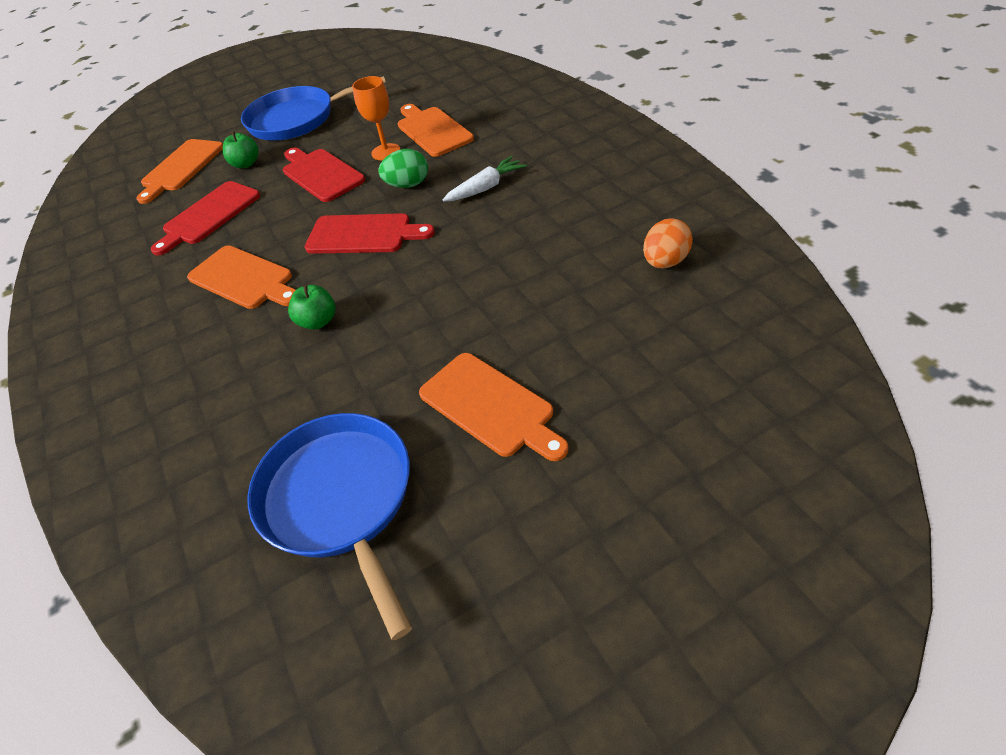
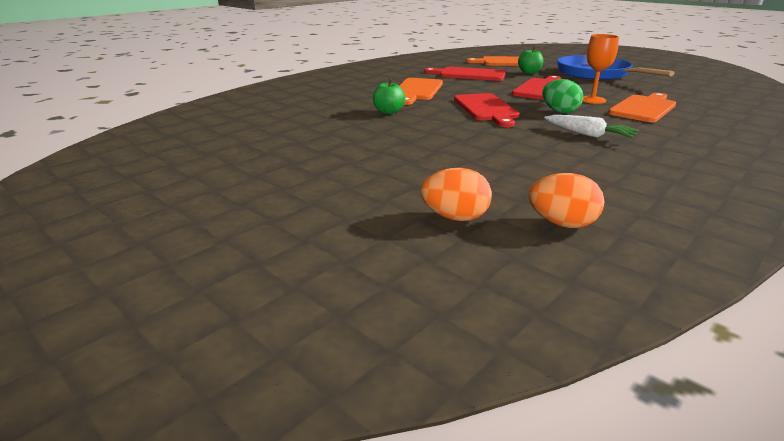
camera: 65 degrees right, 20 degrees down
(340, 499) = (236, 140): blue pan -> none
(490, 407) = (323, 169): orange cutting board -> none
(638, 321) = (455, 217): none -> orange egg

